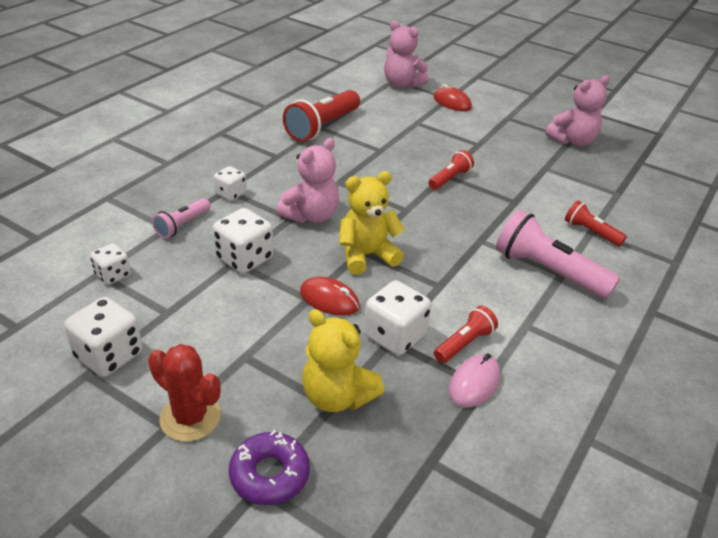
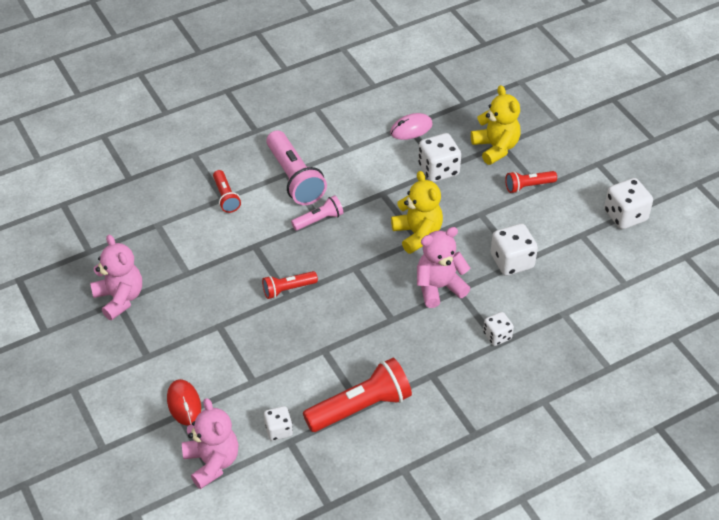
camera: 150 degrees left, 10 degrees up
(113, 275) = (615, 278): white dice -> white dice (278, 430)
(182, 225) = (550, 311): pink flashlight -> pink flashlight (319, 220)
(190, 417) = (584, 164): red cactus -> none
(269, 474) = (550, 124): purple donut -> none
(329, 299) = (466, 208): red mouse -> none
(366, 255) = (417, 234): yellow teddy bear -> yellow teddy bear turned 120 degrees counterclockwise
(464, 343) = (398, 151): red flashlight -> red flashlight (528, 186)
(572, 141) = (120, 298): pink teddy bear -> pink teddy bear turned 60 degrees clockwise

